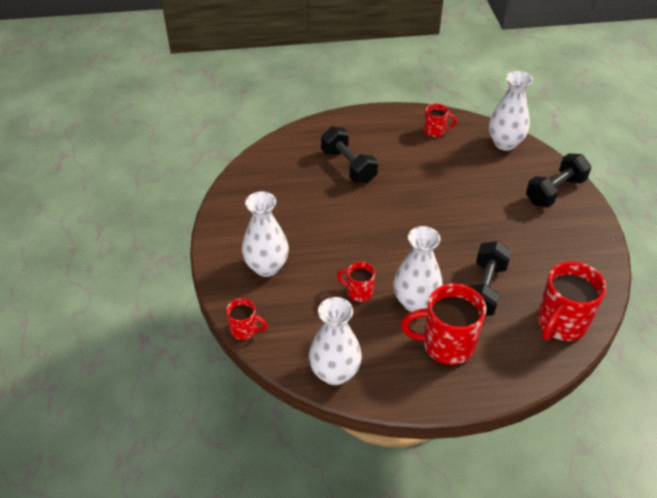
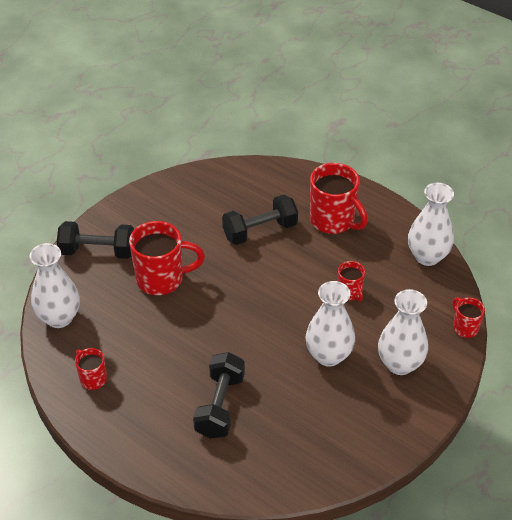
camera: 135 degrees left, 0 degrees up
(415, 302) = (318, 257): white vase -> white vase (328, 355)
(560, 324) = (244, 181): red mug -> red mug (162, 279)

